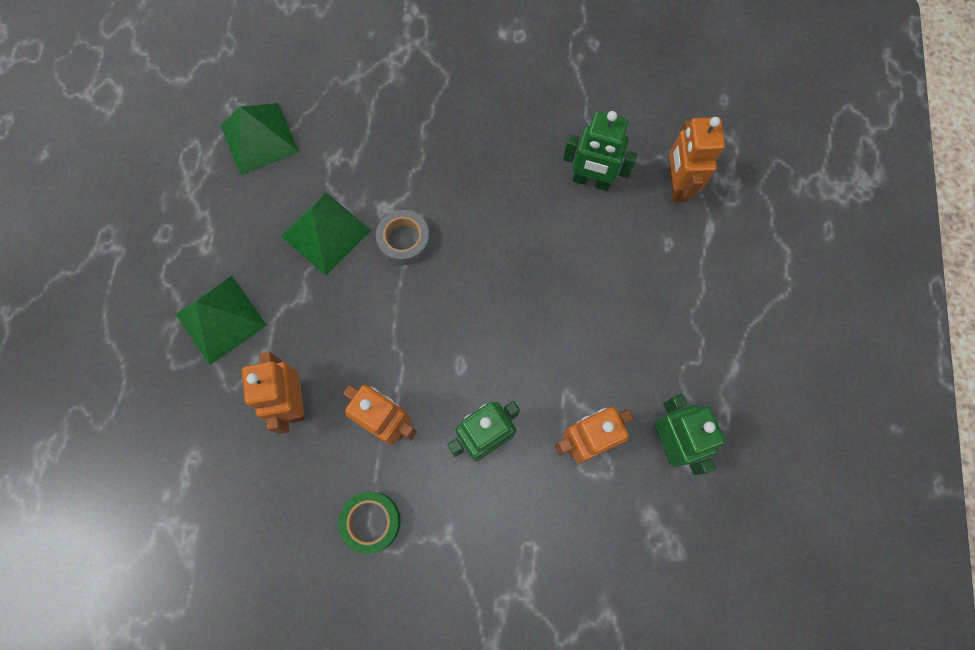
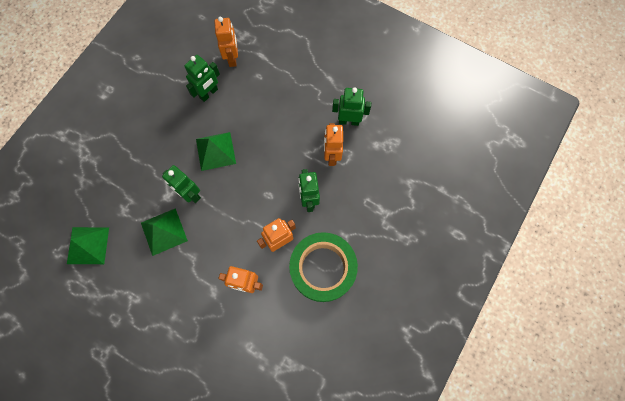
camera: 65 degrees left, 0 degrees up
(220, 319) = (182, 305): green pyramid -> green pyramid (215, 151)
(371, 522) = (323, 268): green tape -> green tape, size x2.15
(404, 241) = (190, 194): grey tape -> green robot
(676, 185) = (232, 58): orange robot -> orange robot turned 120 degrees counterclockwise

